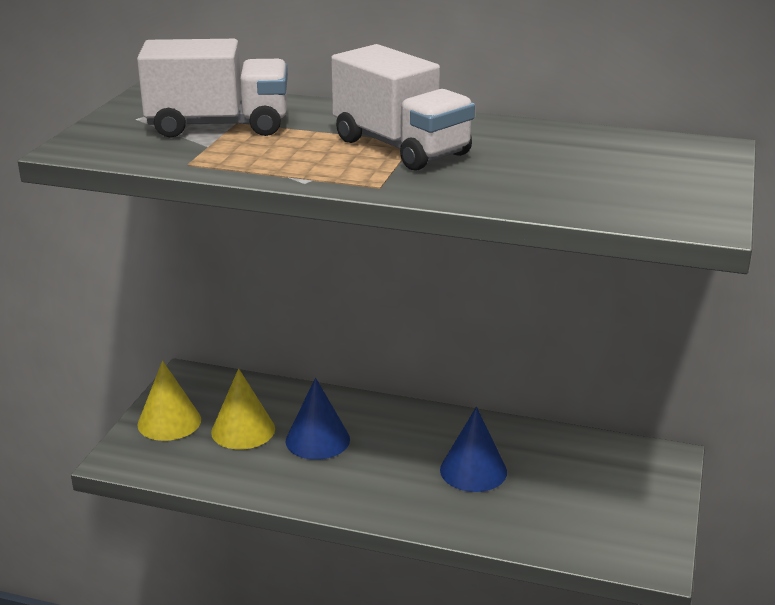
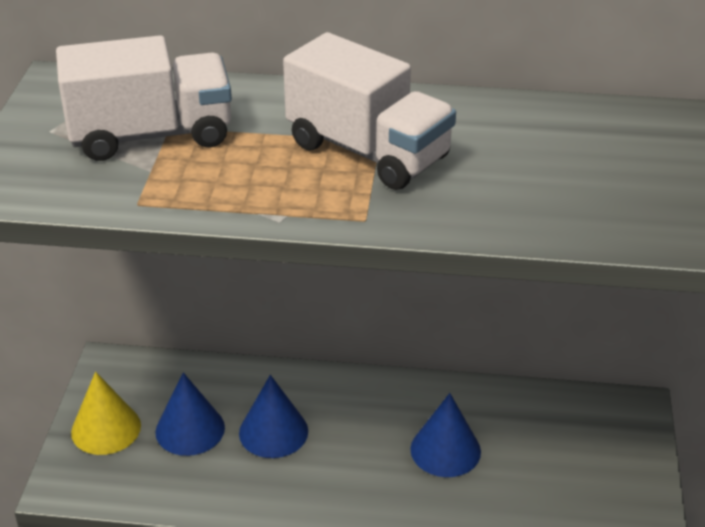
camera: 10 degrees left, 10 degrees up
(243, 430) = (190, 429): yellow cone -> blue cone

